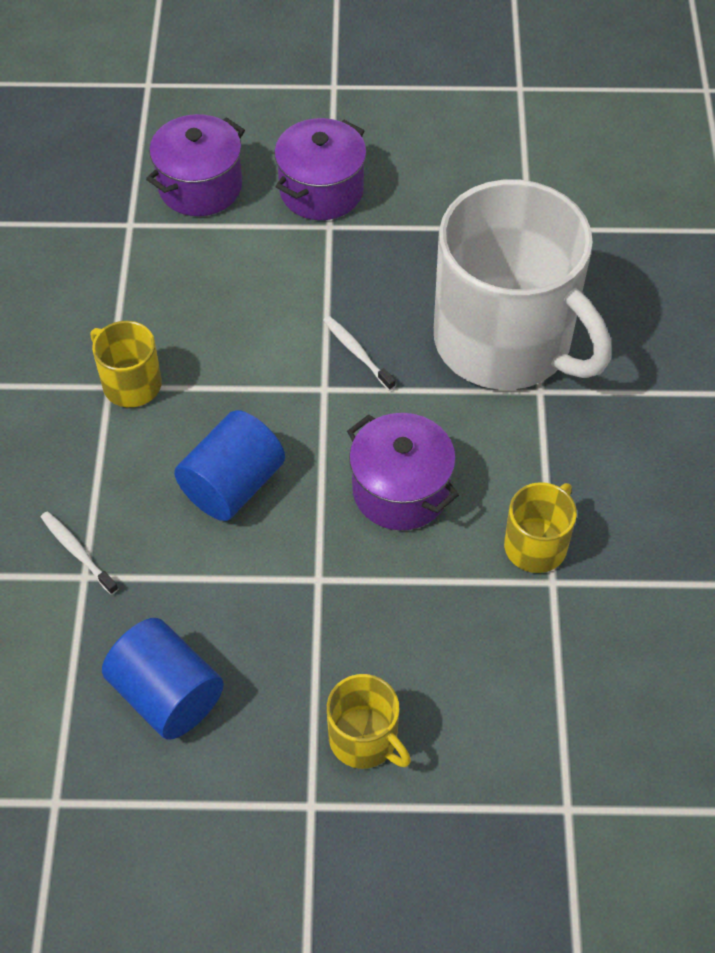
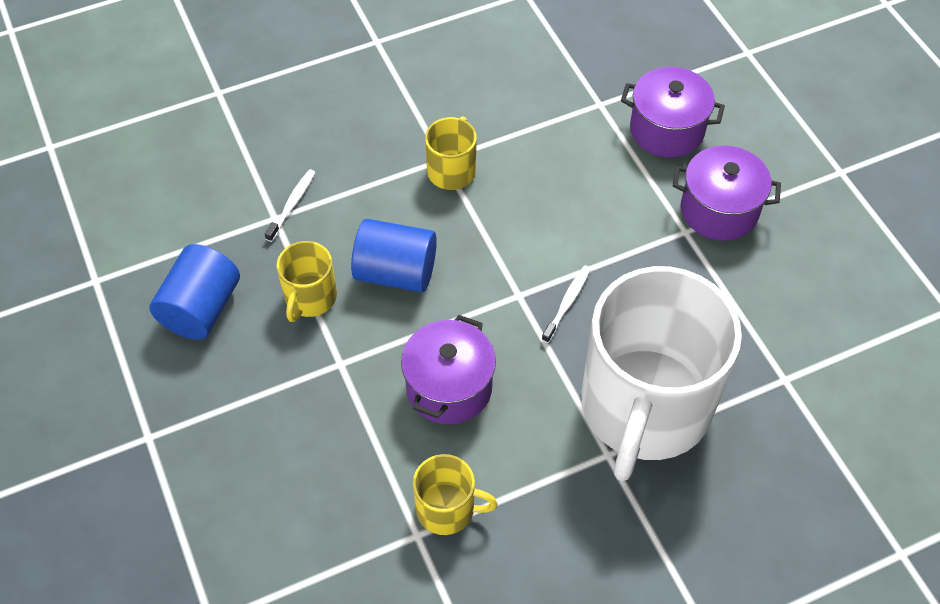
camera: 65 degrees right, 0 degrees up
(364, 739) = (215, 450): yellow mug -> yellow mug (310, 297)

